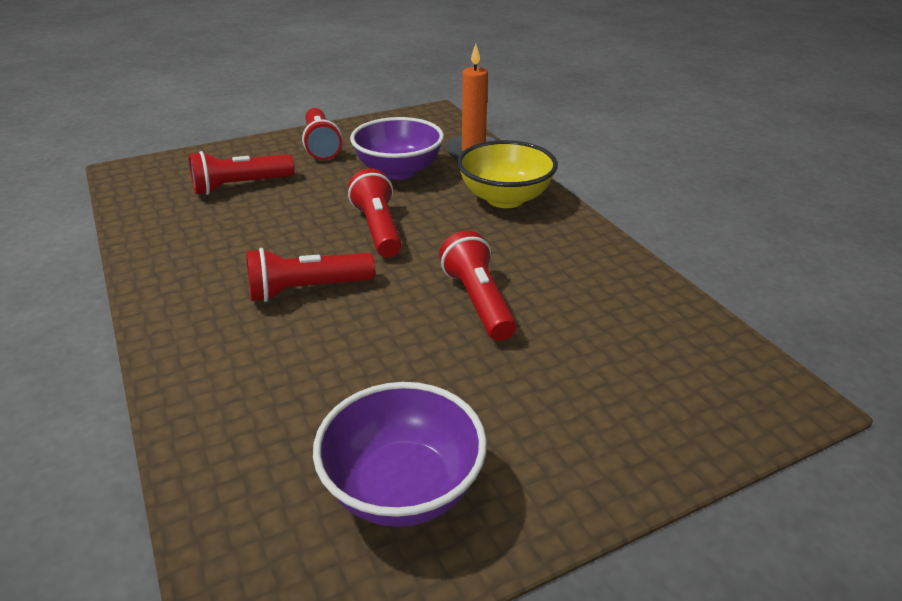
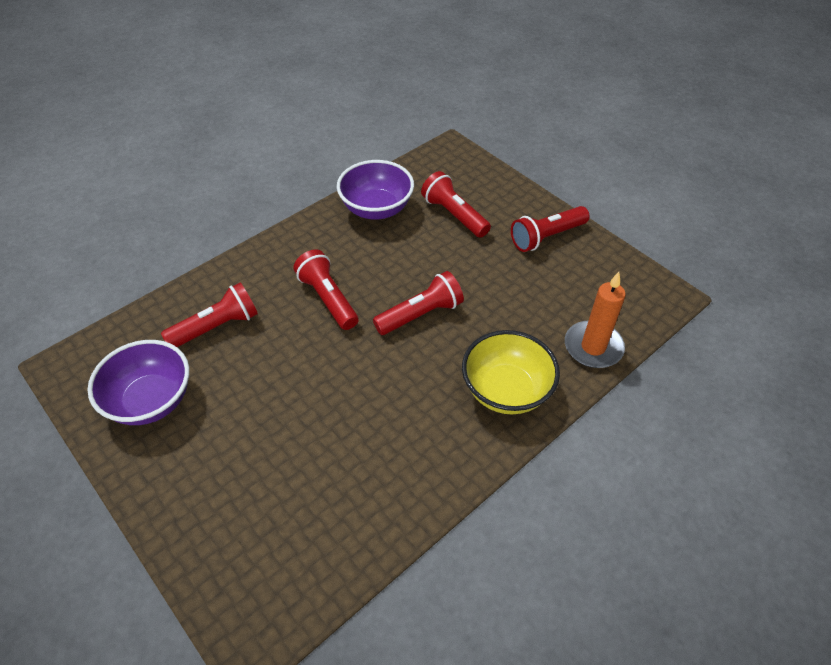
camera: 75 degrees right, 15 degrees up
(398, 171) = (524, 301): purple bowl -> purple bowl (376, 209)
(478, 301) = (337, 401): red flashlight -> red flashlight (217, 327)

